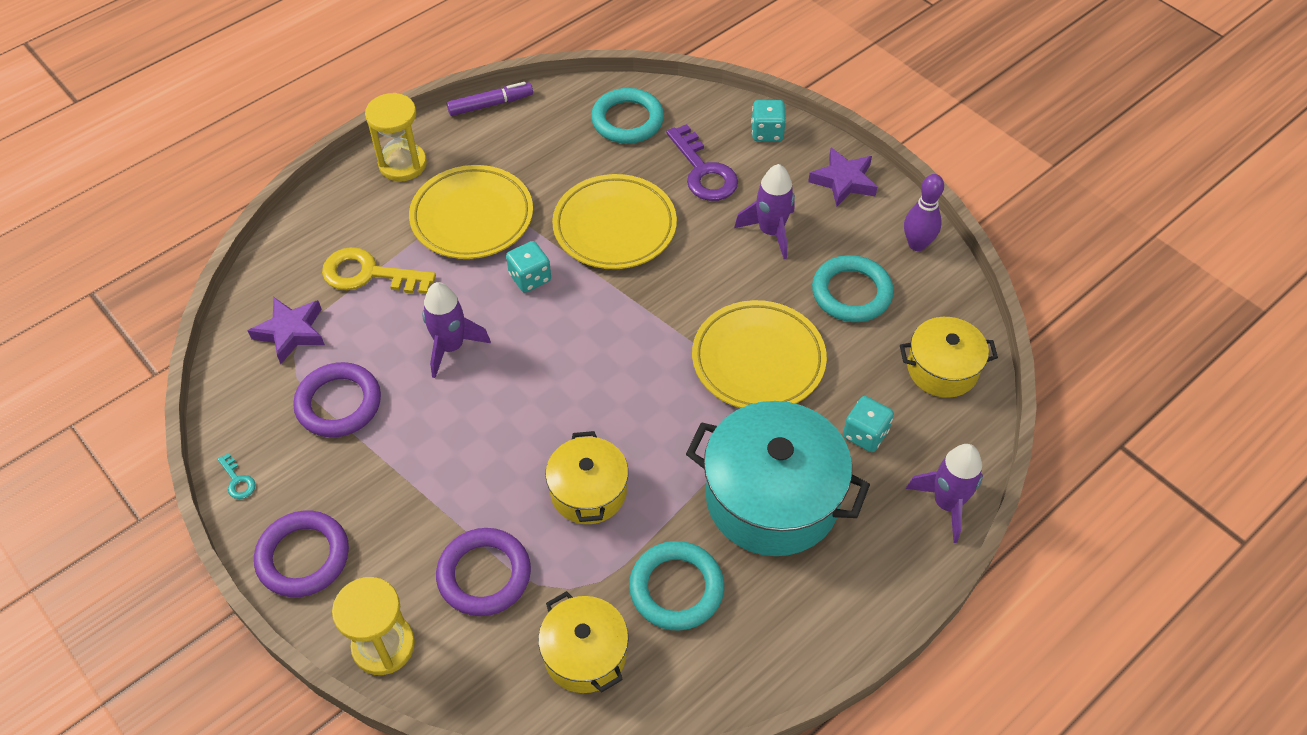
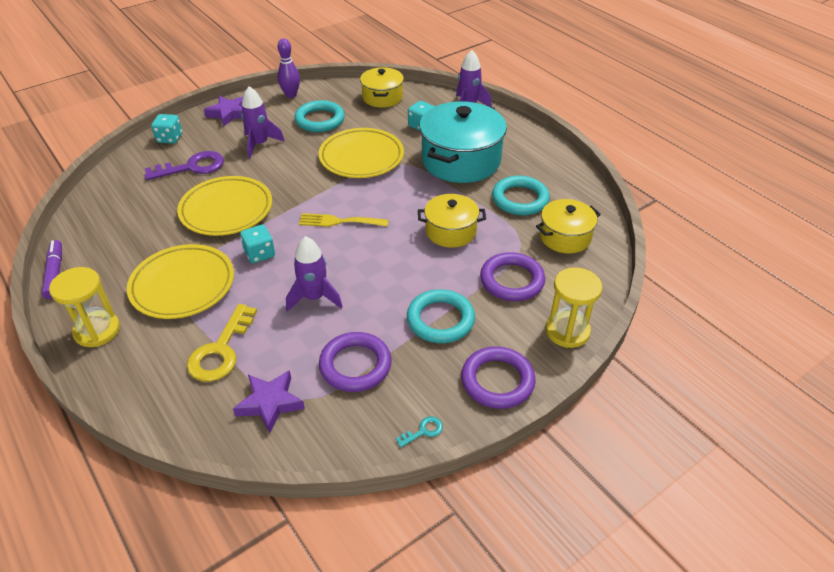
camera: 85 degrees left, 10 degrees down
(600, 352) = (339, 221): none -> yellow fork
(627, 120) = (121, 199): turquoise ring -> turquoise ring (440, 320)

